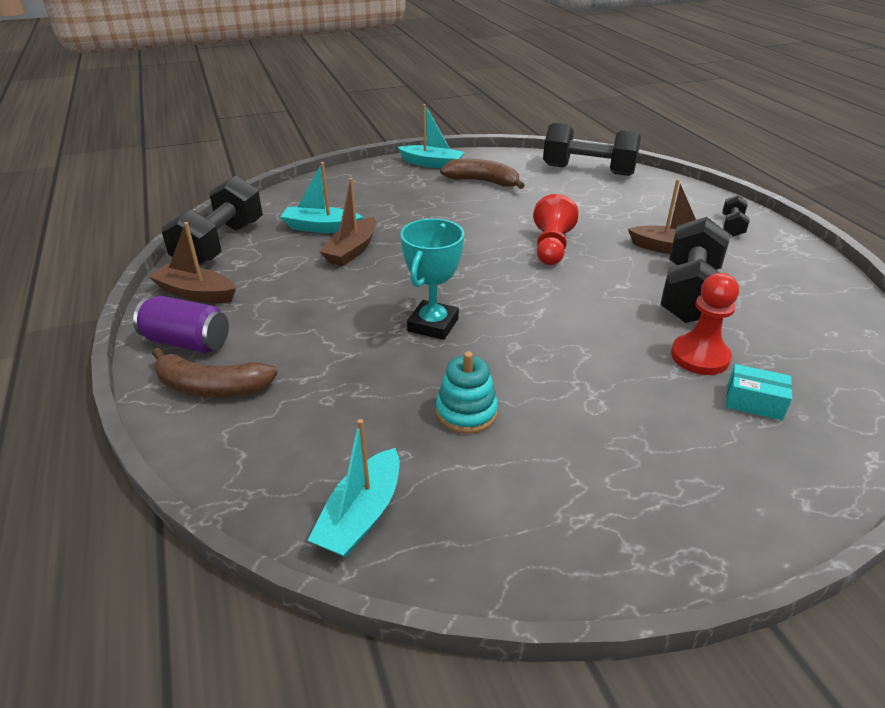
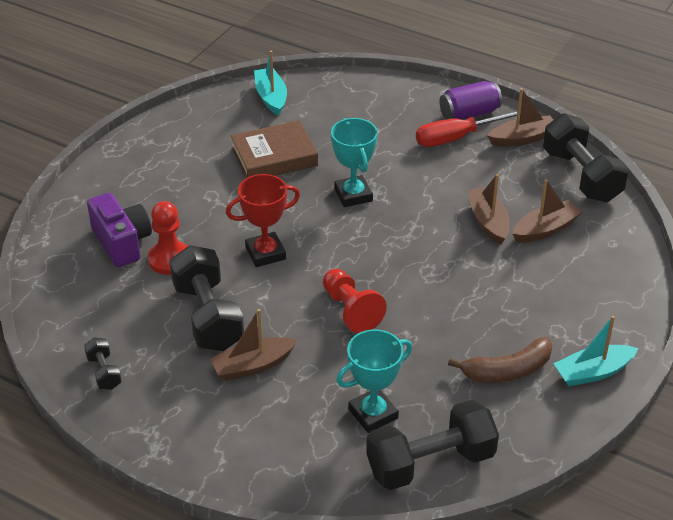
camera: 140 degrees right, 5 degrees up
(211, 387) = (415, 103): brown banana -> none
(245, 325) = (458, 137): none -> red screwdriver
(321, 228) = (545, 229): turquoise boat -> brown boat
(466, 412) = (274, 157): turquoise stacking toy -> brown book
(585, 316) = (265, 253): none -> red trophy
(601, 197) = (373, 414): none -> turquoise trophy
(732, 226) = (218, 436): black dumbbell -> black dumbbell (104, 372)
(754, 402) = (122, 242): turquoise box -> purple camera

